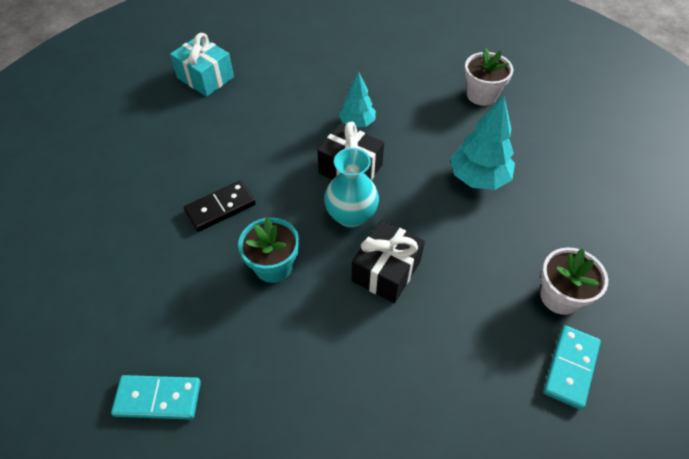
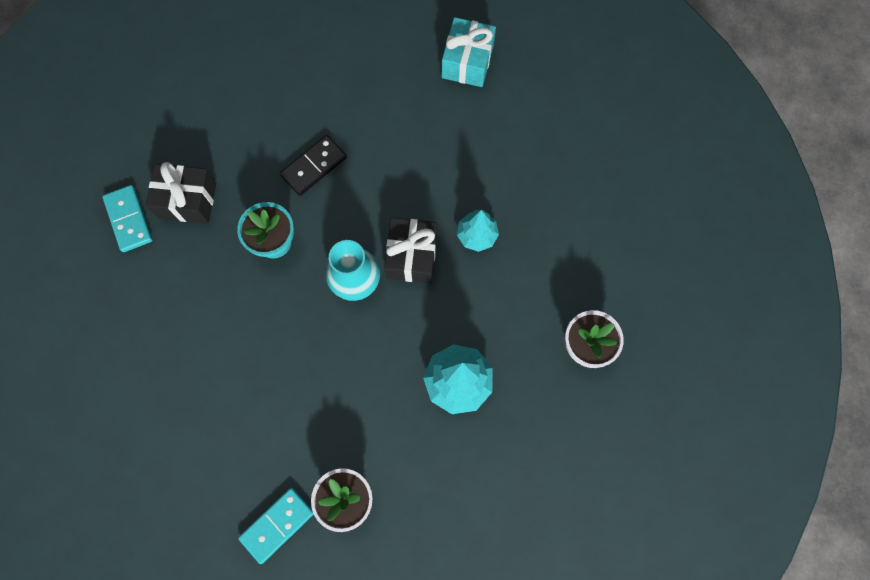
camera: 65 degrees right, 20 degrees up
(220, 208) = (314, 167): black domino -> black domino turned 75 degrees counterclockwise
(386, 271) = (308, 336): black gift -> black gift (187, 200)
(570, 367) = (277, 525): turquoise domino -> turquoise domino turned 45 degrees counterclockwise

